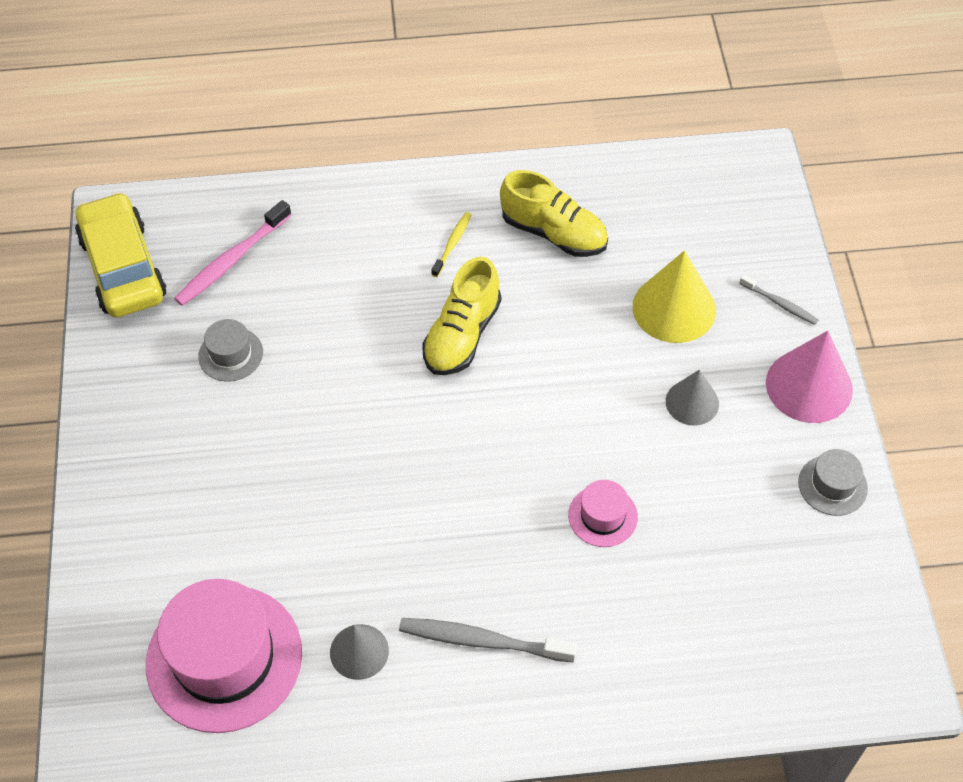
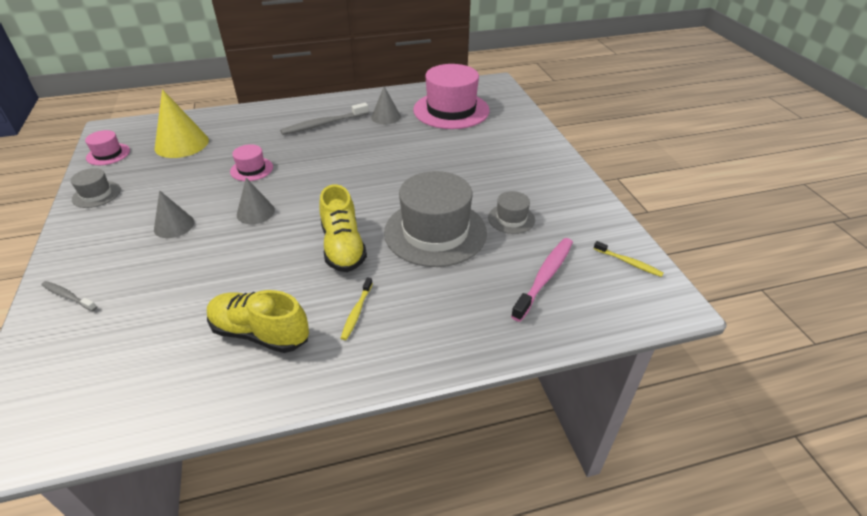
camera: 170 degrees right, 15 degrees down
(123, 268) = (628, 262): yellow car -> yellow toothbrush
(339, 344) = (435, 232): none -> grey hat
(462, 335) = (343, 247): yellow shoe -> yellow shoe turned 150 degrees clockwise
(482, 641) = (323, 124): grey toothbrush -> grey toothbrush turned 150 degrees clockwise
(582, 413) = (255, 212): none -> grey cone
(674, 308) = (165, 283): yellow cone -> yellow cone (181, 144)
(809, 386) = (79, 243): pink cone -> none
(863, 595) = (108, 154): none -> pink hat

